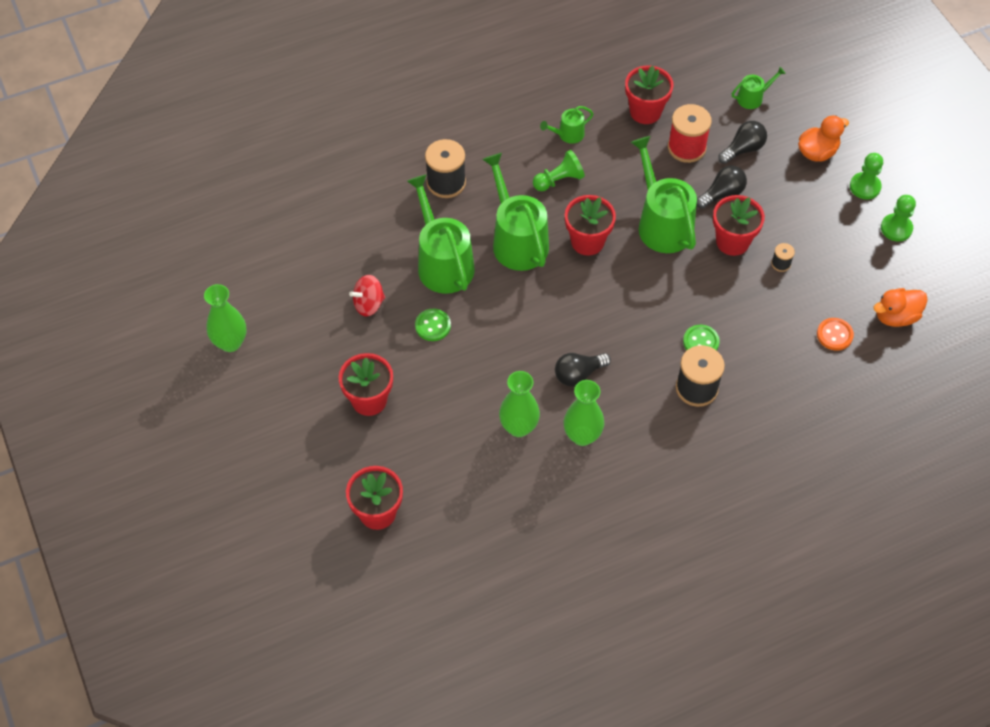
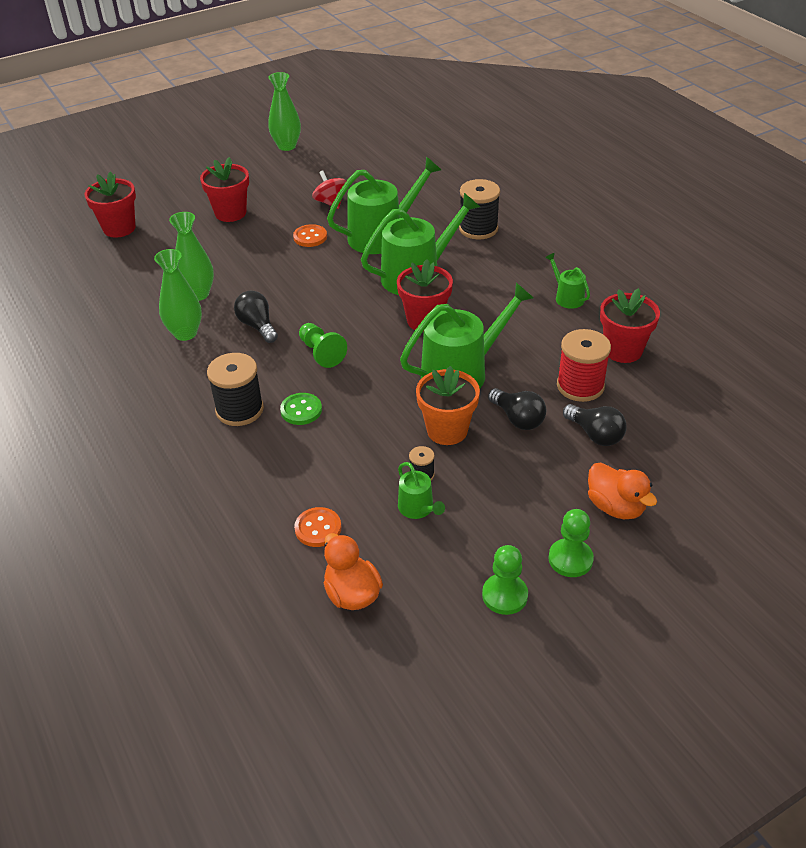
camera: 85 degrees right, 15 degrees down
(433, 326) = (310, 237): green button -> orange button
(559, 180) = (502, 296): green pawn -> green pawn (321, 353)
(732, 242) = (447, 430): red flower pot -> orange flower pot
(753, 98) = (685, 441): green watering can -> green watering can (418, 508)

